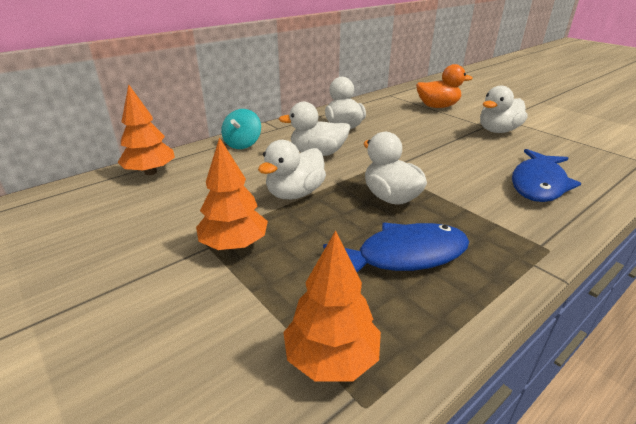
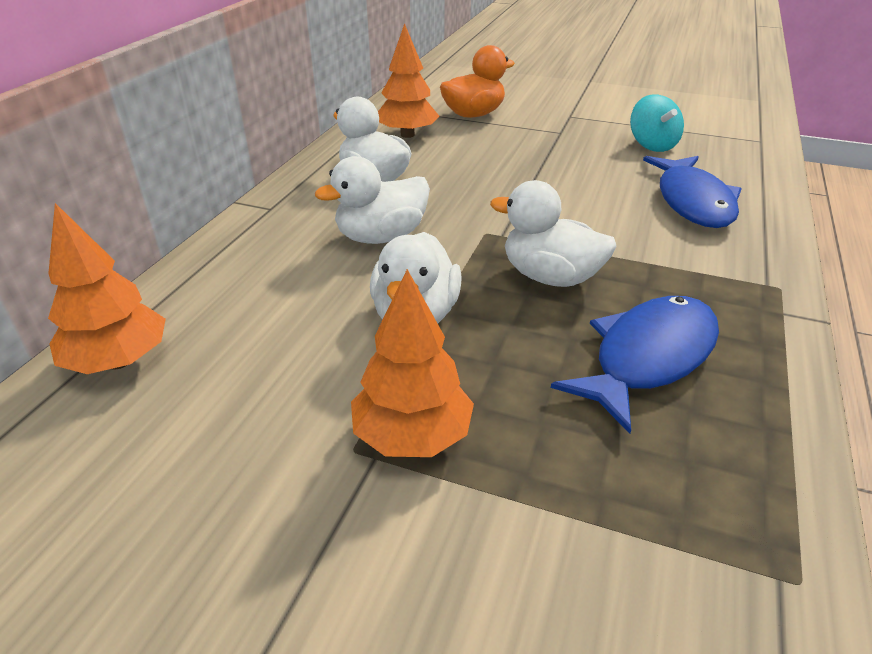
camera: 30 degrees left, 5 degrees up
(242, 144) = (239, 254): turquoise spinning top -> turquoise spinning top (652, 145)
(331, 358) = (707, 541): orange tree -> orange tree (407, 135)
(498, 131) = (581, 136): white duck -> none

